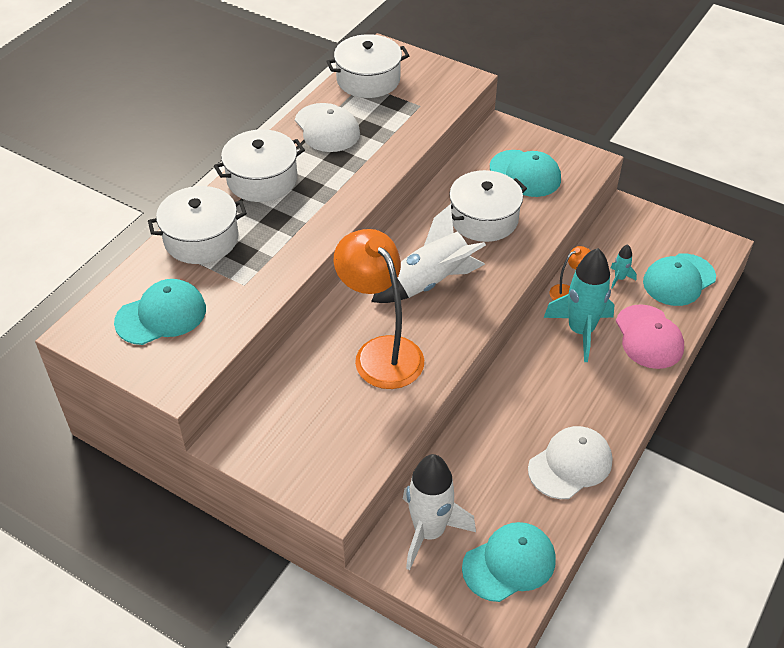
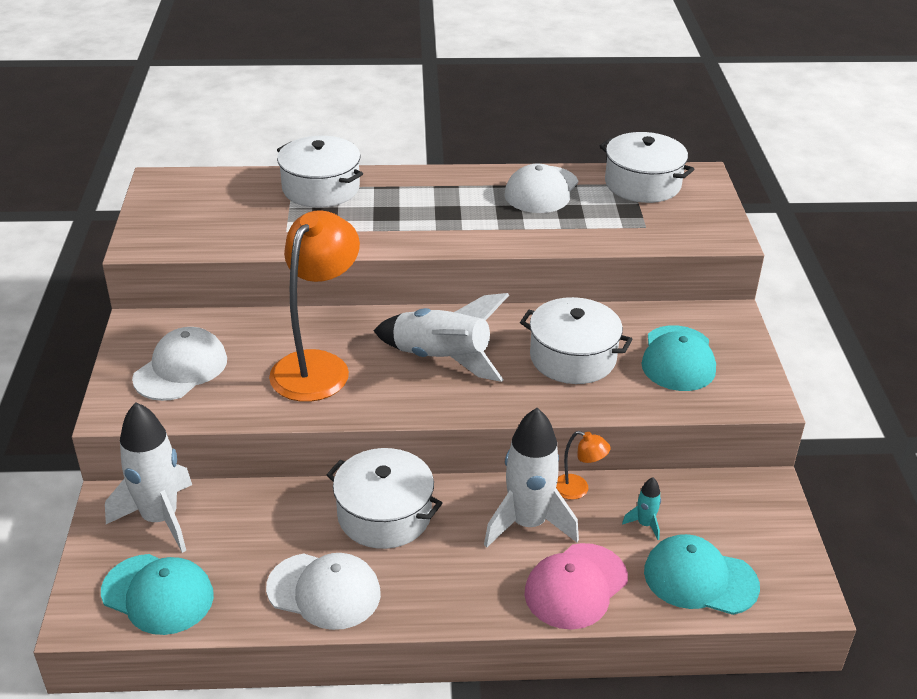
camera: 55 degrees right, 10 degrees down
(161, 315) = (211, 207): turquoise cap -> none
(262, 179) = (429, 186): white pot -> white pot (384, 515)
(314, 435) = (181, 369): none -> white cap
(580, 331) = (528, 523): turquoise rocket -> white rocket

